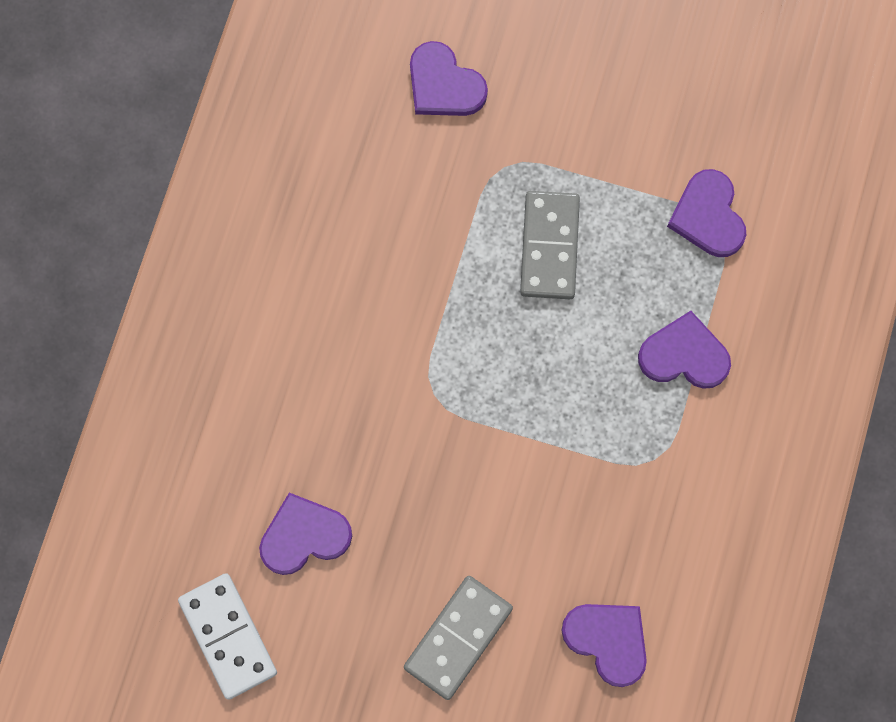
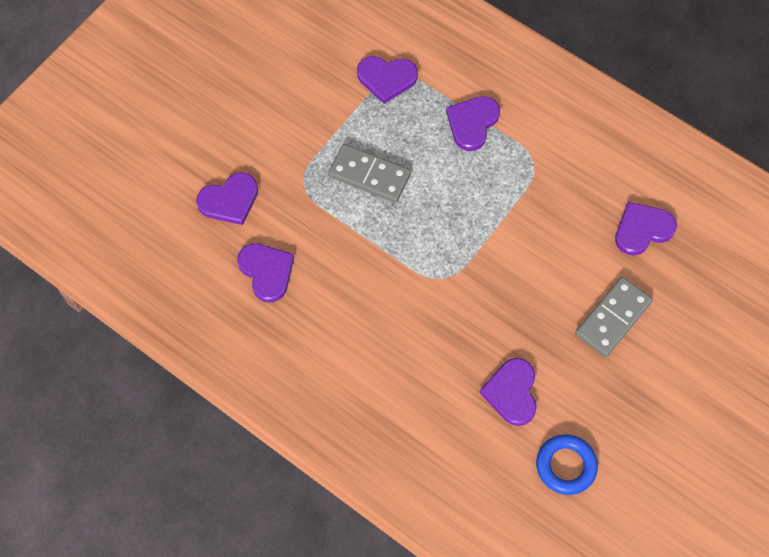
camera: 70 degrees left, 10 degrees down
(228, 636) = (566, 466): white domino -> blue ring
(360, 169) = (266, 271): none -> purple heart
(458, 637) = (612, 318): grey domino -> grey domino turned 75 degrees clockwise

